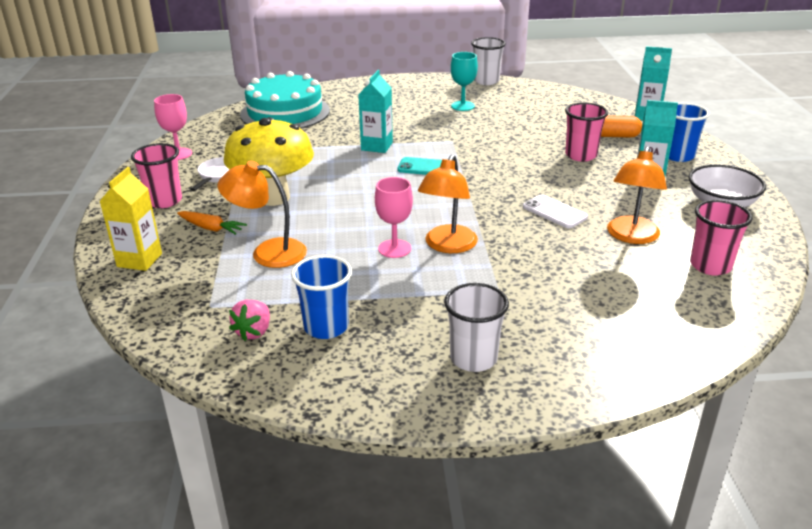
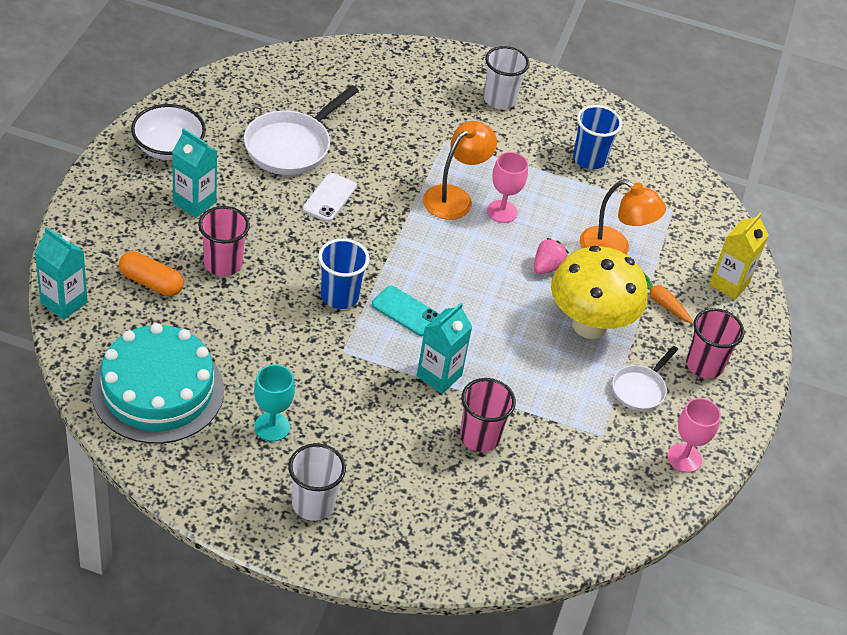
camera: 165 degrees left, 15 degrees up
(254, 332) = (643, 174): pink strawberry -> pink strawberry (547, 267)
(285, 112) = (524, 514): turquoise cake -> turquoise cake (158, 390)
(486, 81) = (182, 487): white cup -> white cup (313, 504)
(554, 212) = (329, 197): white phone -> white phone turned 45 degrees clockwise
(631, 237) = (291, 146): orange lamp -> white pan
(678, 156) = (122, 221): blue cup -> blue cup (339, 296)
(710, 266) = (262, 98): pink cup -> pink cup (480, 437)

